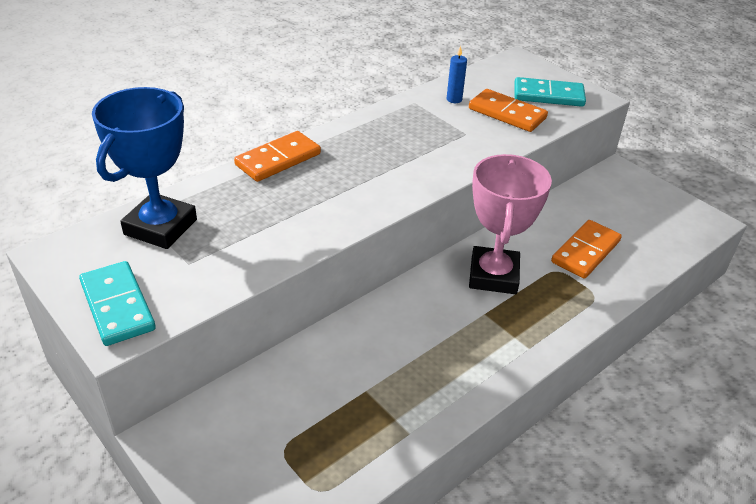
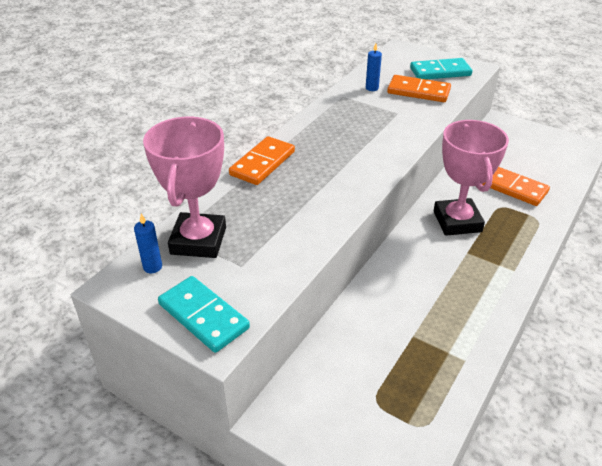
camera: 15 degrees left, 0 degrees up
(99, 243) = (152, 267): none -> blue candle
(160, 227) = (198, 240): blue trophy -> pink trophy
(586, 252) = (513, 188): orange domino -> orange domino turned 75 degrees counterclockwise

